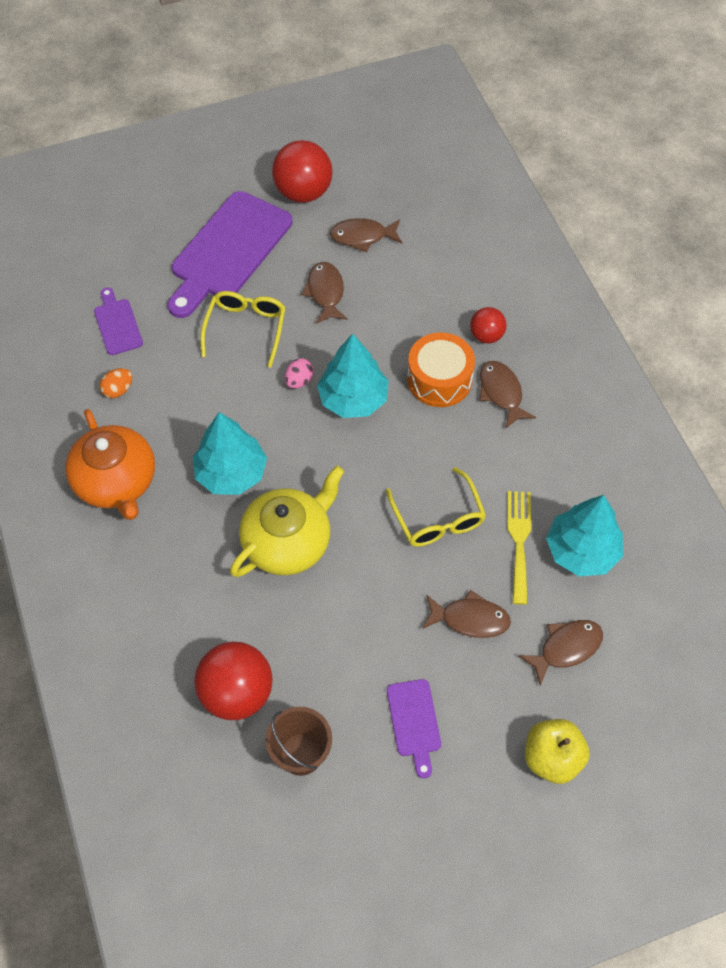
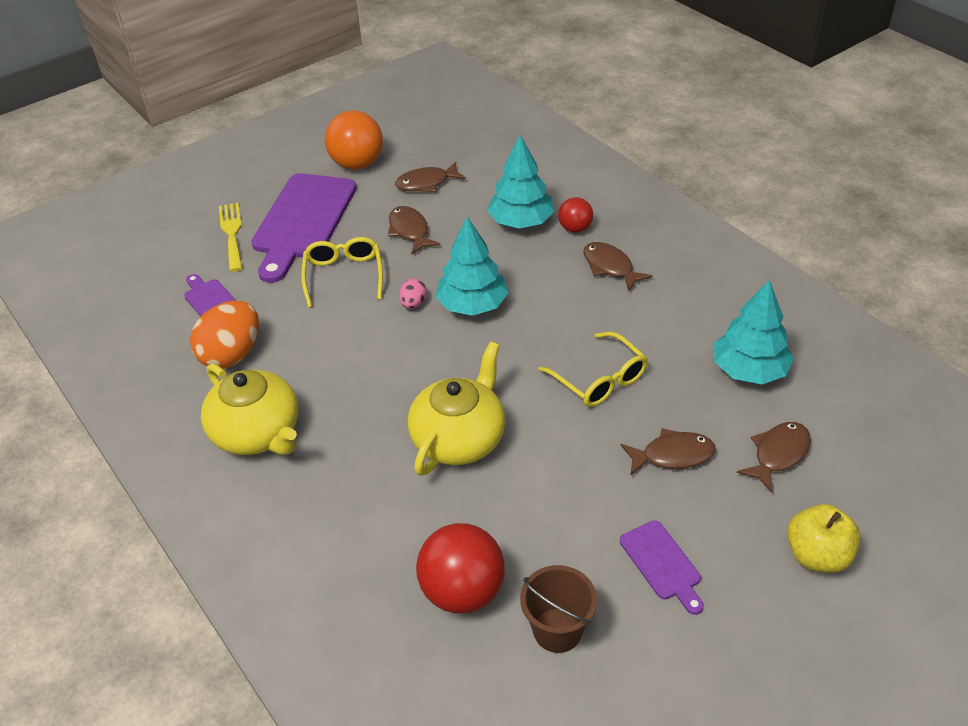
camera: 15 degrees left, 15 degrees down
(116, 482) = (257, 433): orange teapot -> yellow teapot
(118, 390) = (232, 354): orange egg -> orange egg, size x2.07
(231, 473) = (376, 395): turquoise tree -> turquoise tree (521, 222)
(303, 193) = (357, 164): red ball -> orange ball
(439, 379) = (547, 271): orange drum -> none
(519, 541) = (686, 377): yellow fork -> yellow fork (232, 233)

